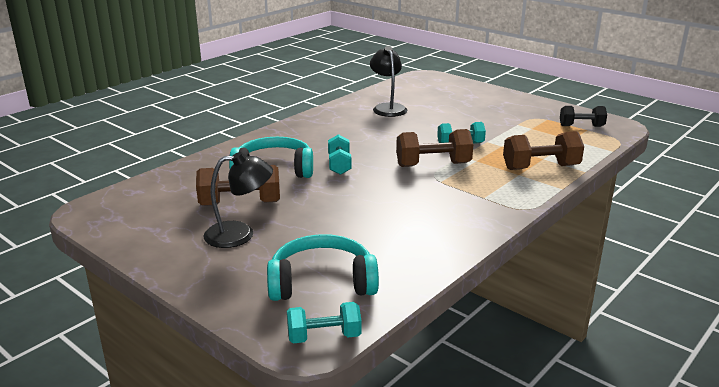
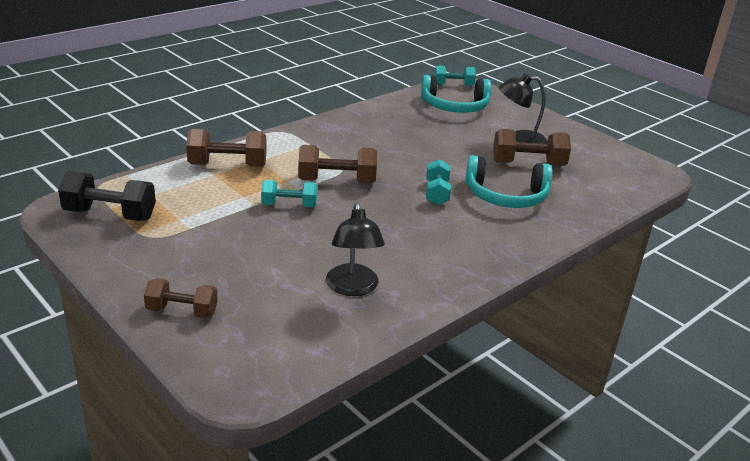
camera: 175 degrees left, 5 degrees up
(477, 93) = (182, 311): none -> brown dumbbell
(581, 126) = (110, 214): black dumbbell -> black dumbbell, size x1.51

